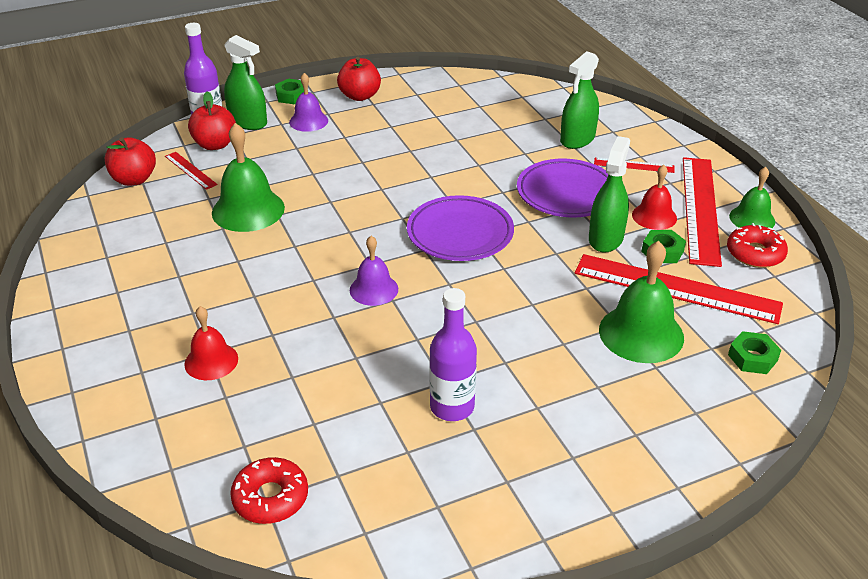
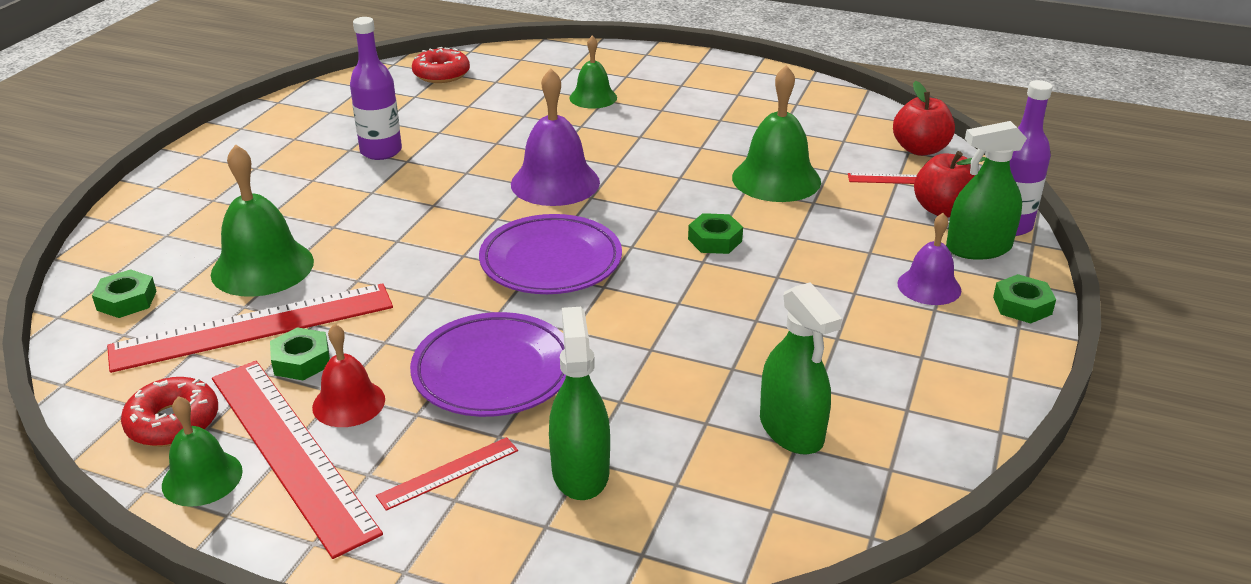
camera: 135 degrees right, 5 degrees down
(211, 361) = (593, 97): red bell -> green bell
(354, 195) = (715, 240): none -> green nut
(359, 96) = (958, 356): red apple -> none
(374, 289) = (555, 183): purple bell -> purple bell, size x1.64
(605, 238) = (385, 340): green spray bottle -> green spray bottle (791, 430)

